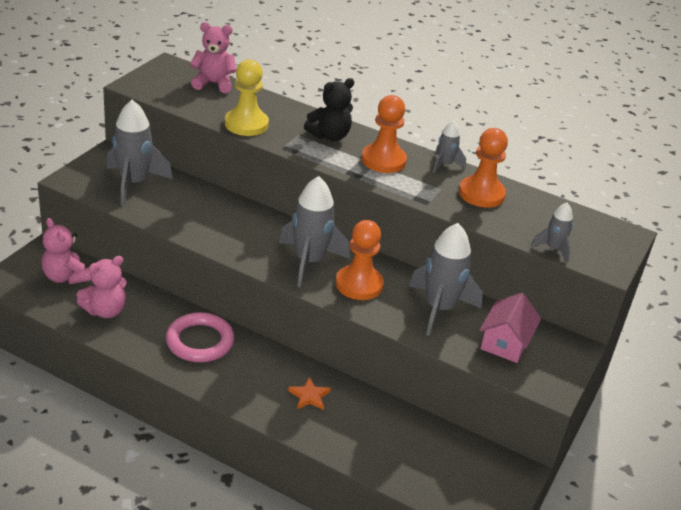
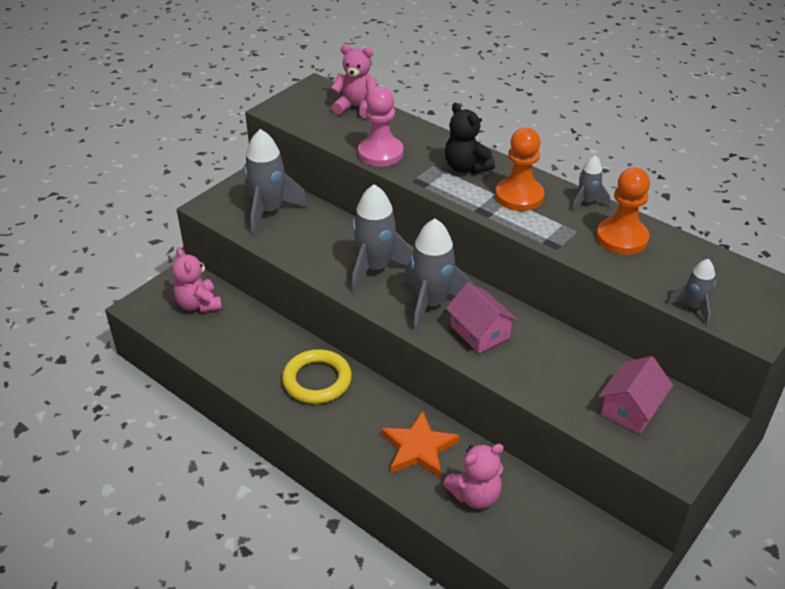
camera: 15 degrees right, 5 degrees up
(105, 310) = (230, 342): pink teddy bear -> pink teddy bear (475, 495)
(200, 341) = (317, 380): pink ring -> yellow ring
(246, 124) = (380, 153): yellow pawn -> pink pawn
(309, 396) = (418, 448): orange star -> orange star, size x1.78
(329, 136) = (466, 167): black teddy bear -> black teddy bear turned 75 degrees clockwise
(359, 284) = (479, 332): orange pawn -> pink house
(439, 309) = (563, 364): grey rocket -> grey rocket (375, 268)

